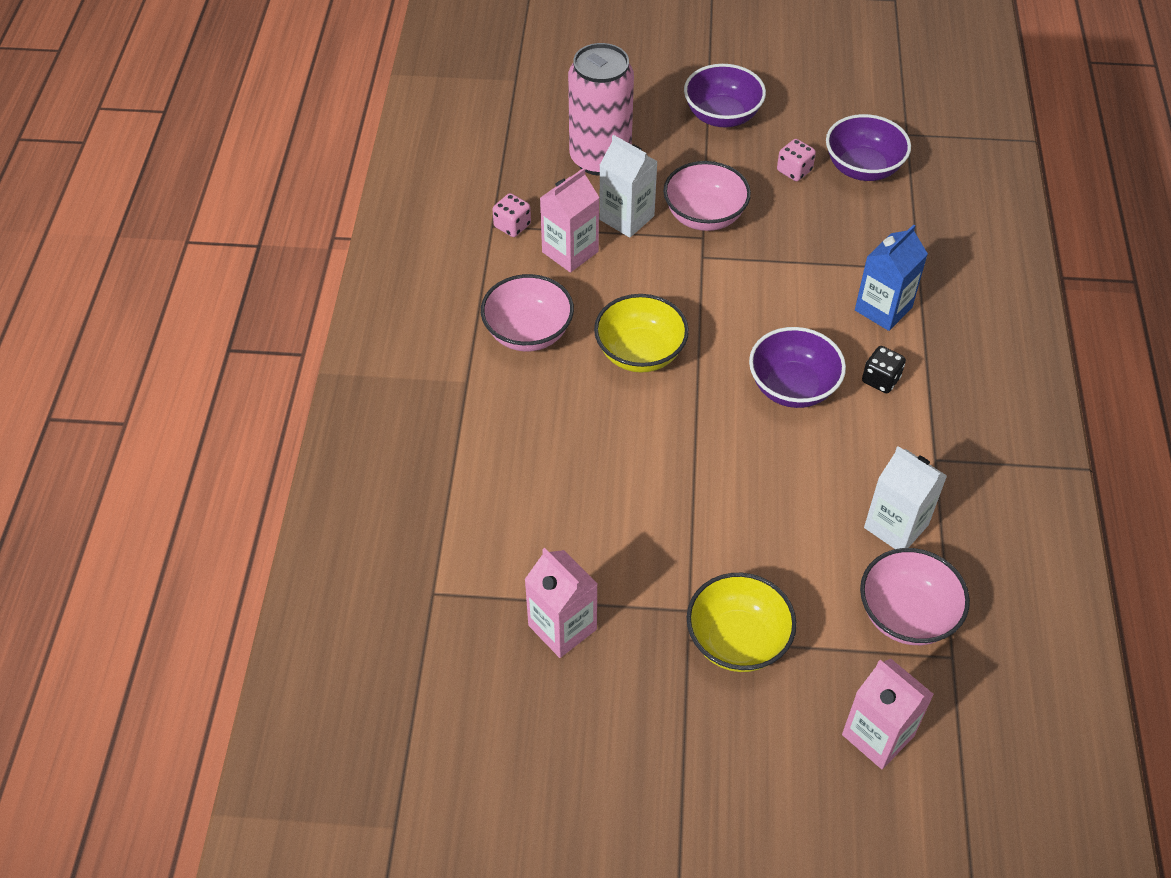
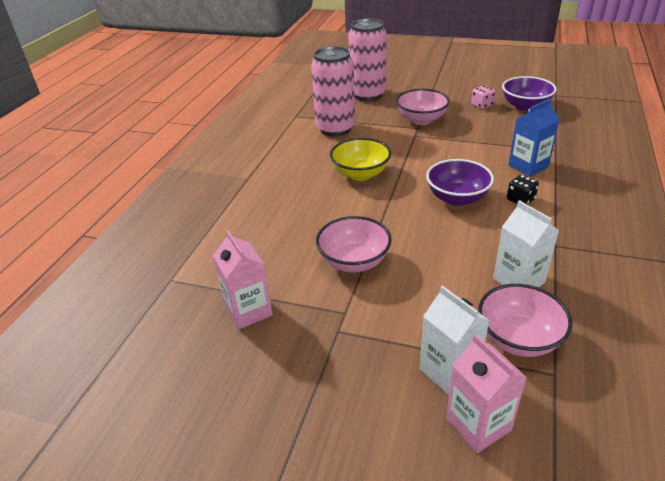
camera: 15 degrees right, 15 degrees down
(512, 226) = (307, 117): pink dice -> none
(528, 333) = (295, 160): pink bowl -> pink bowl (354, 261)
(570, 252) = (335, 128): pink carton -> pink can
(626, 218) = (374, 117): white carton -> white carton (449, 371)
(722, 116) = (444, 83): purple bowl -> none
(737, 640) = (376, 337): yellow bowl -> none

